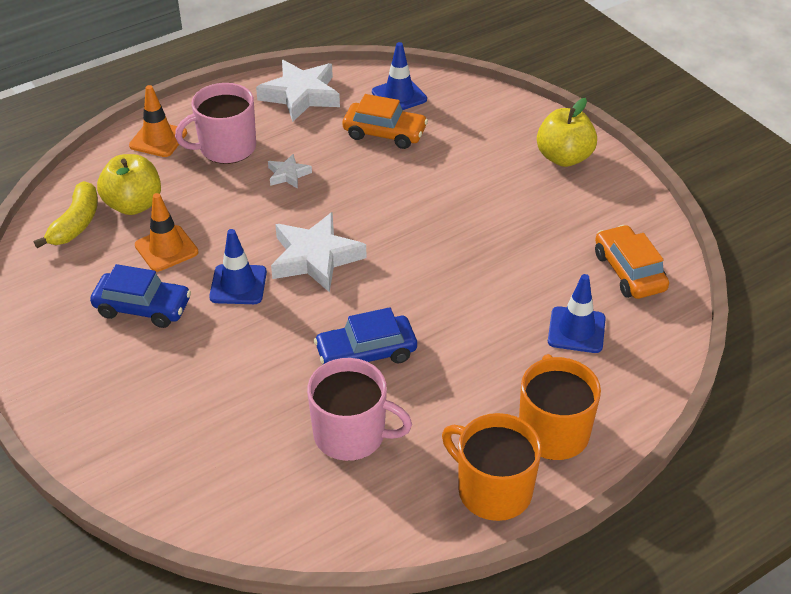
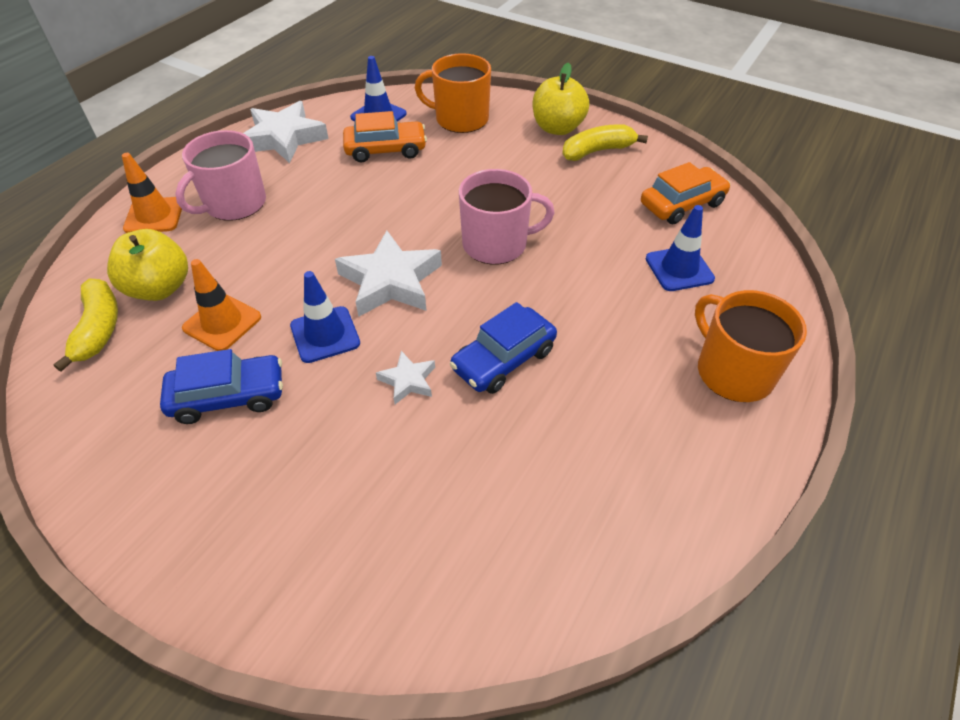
camera: 25 degrees left, 5 degrees up
(288, 175) = (314, 211): white star -> white star (408, 381)
(351, 434) = (546, 453): pink mug -> pink mug (496, 244)
(493, 490) = (725, 456): orange mug -> orange mug (460, 119)
(586, 193) = (597, 151): none -> yellow banana
(629, 271) = (682, 204): orange car -> orange car turned 105 degrees clockwise

